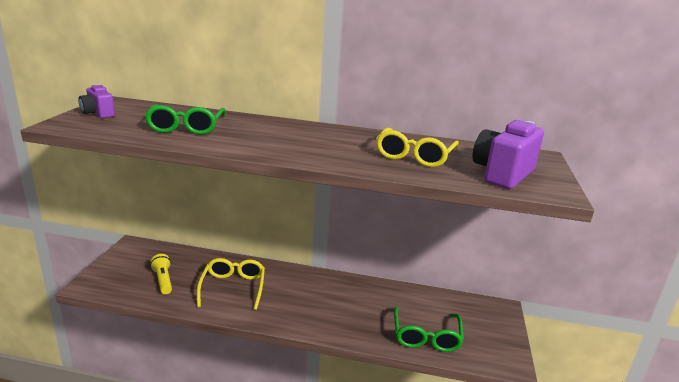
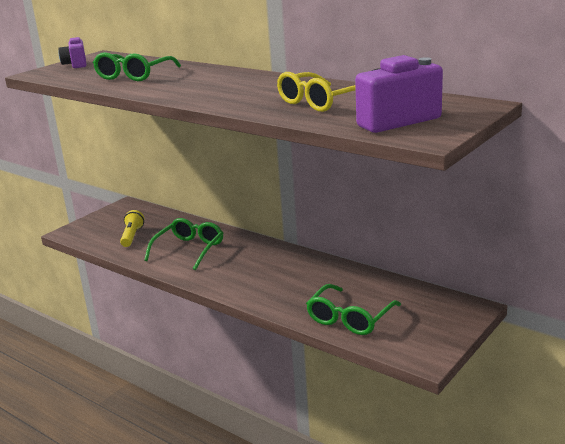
camera: 30 degrees right, 0 degrees up
(233, 287) = (190, 249): yellow glasses -> green glasses

